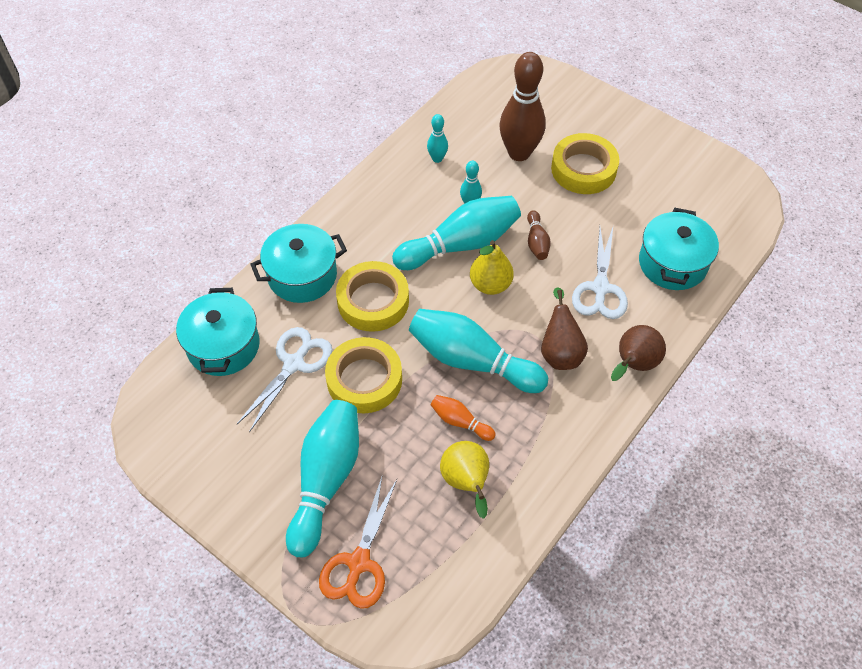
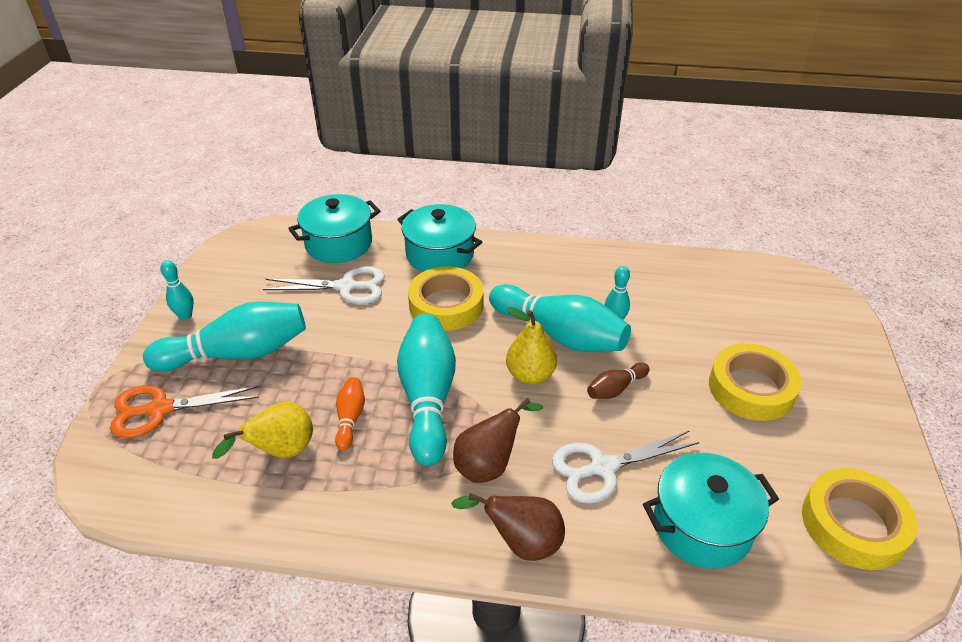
camera: 60 degrees right, 15 degrees down
(364, 379) = (357, 334): yellow tape -> yellow tape (853, 524)
(437, 158) = (645, 279): turquoise bowling pin -> turquoise bowling pin (185, 316)
(519, 153) = (715, 330): brown bowling pin -> none

